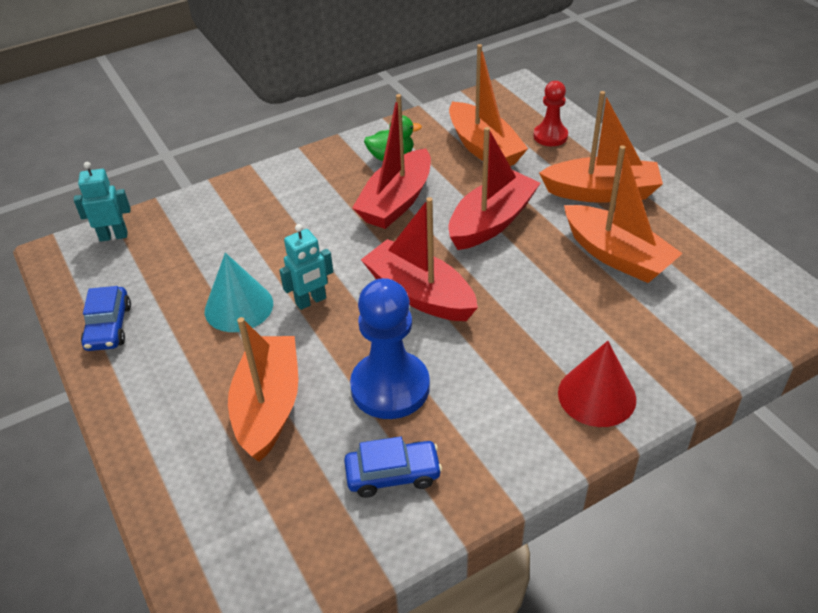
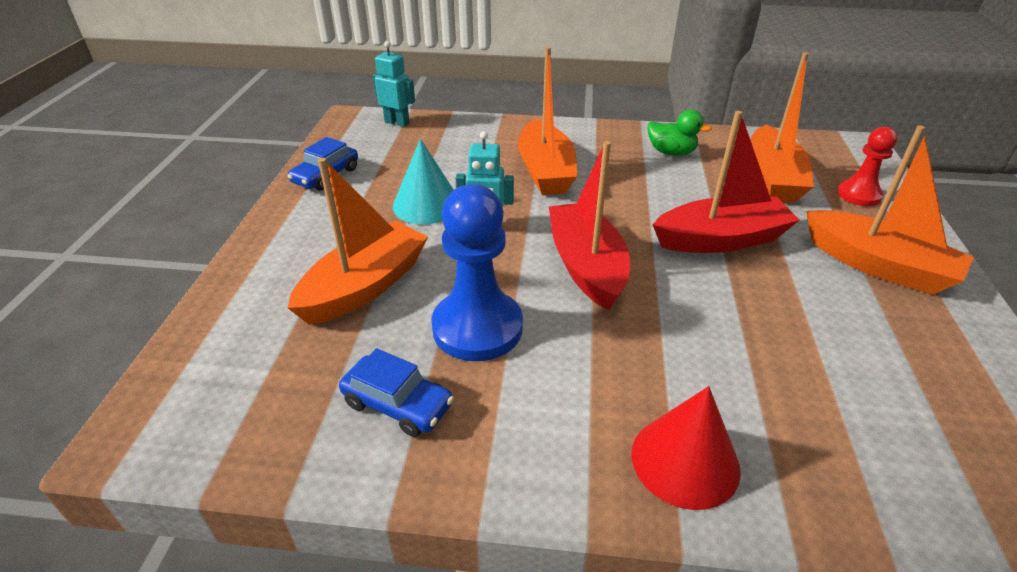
camera: 35 degrees right, 5 degrees down
(396, 202) = (641, 186): red boat -> none
(616, 256) = (843, 332): orange boat -> orange boat (545, 171)

